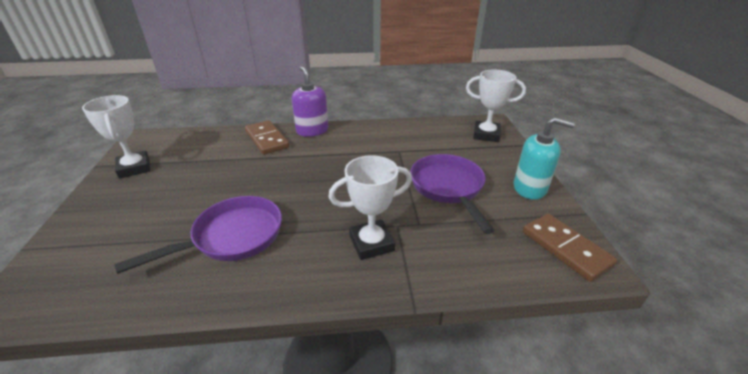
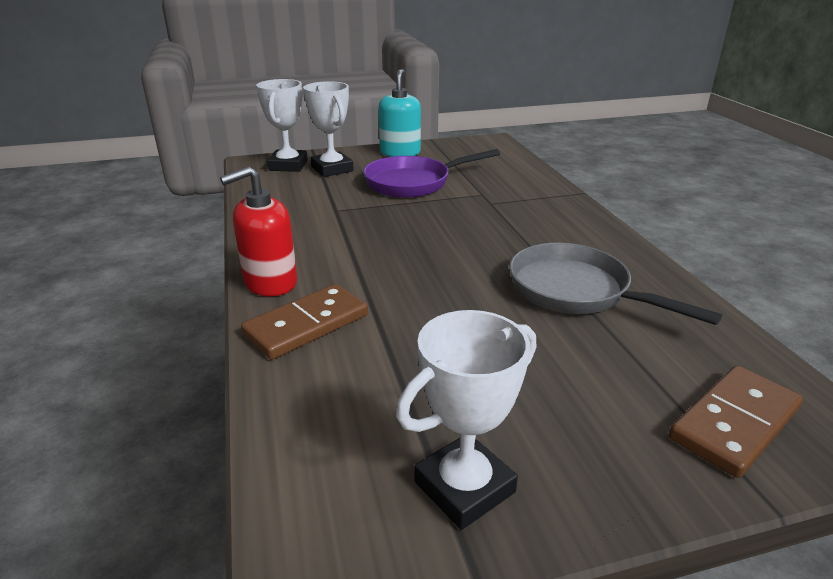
camera: 100 degrees left, 5 degrees down
(232, 237) = (576, 291): purple pan -> grey pan
(312, 130) = (270, 282): purple soap dispenser -> red soap dispenser
(371, 243) = (525, 212): white trophy -> white trophy (332, 169)
(565, 248) = (480, 147): brown domino -> brown domino (735, 423)

